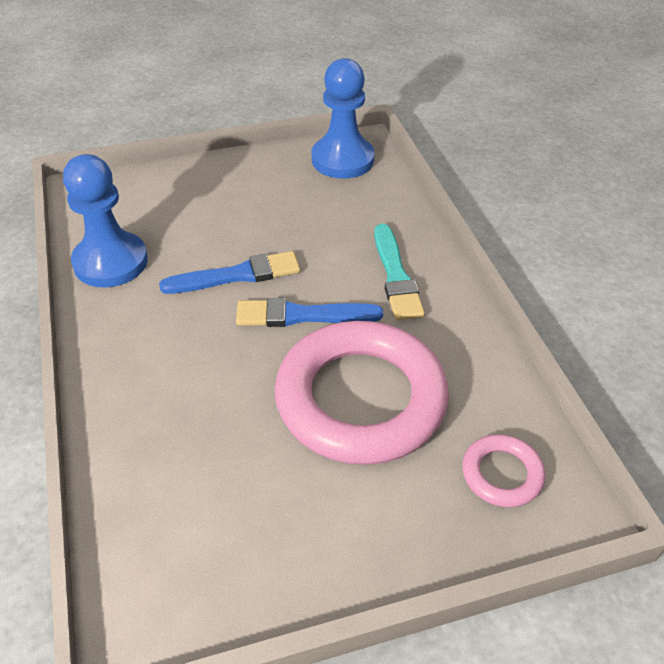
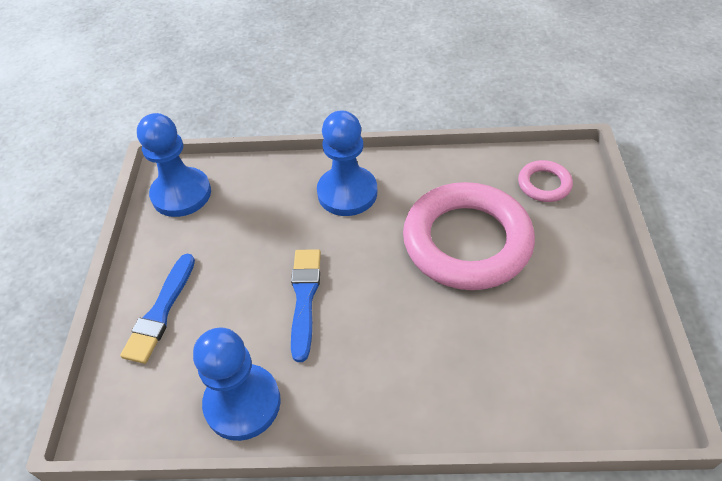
camera: 70 degrees left, 5 degrees up
(302, 315) = (370, 260): blue brush -> blue brush (161, 312)
(396, 276) = (347, 193): turquoise brush -> blue pawn

